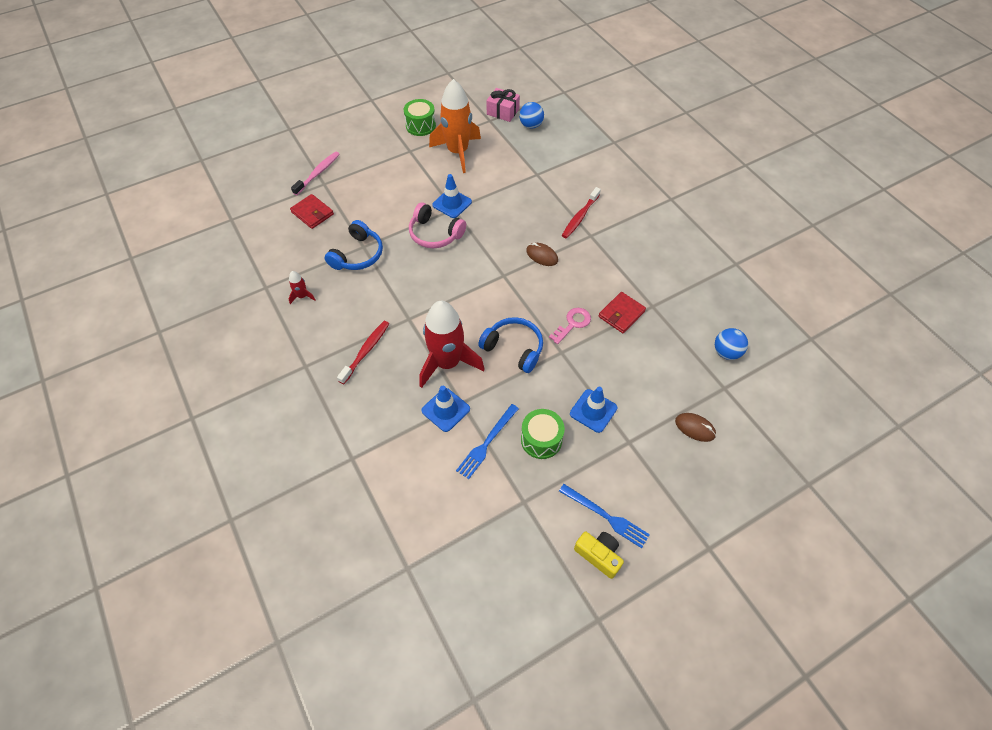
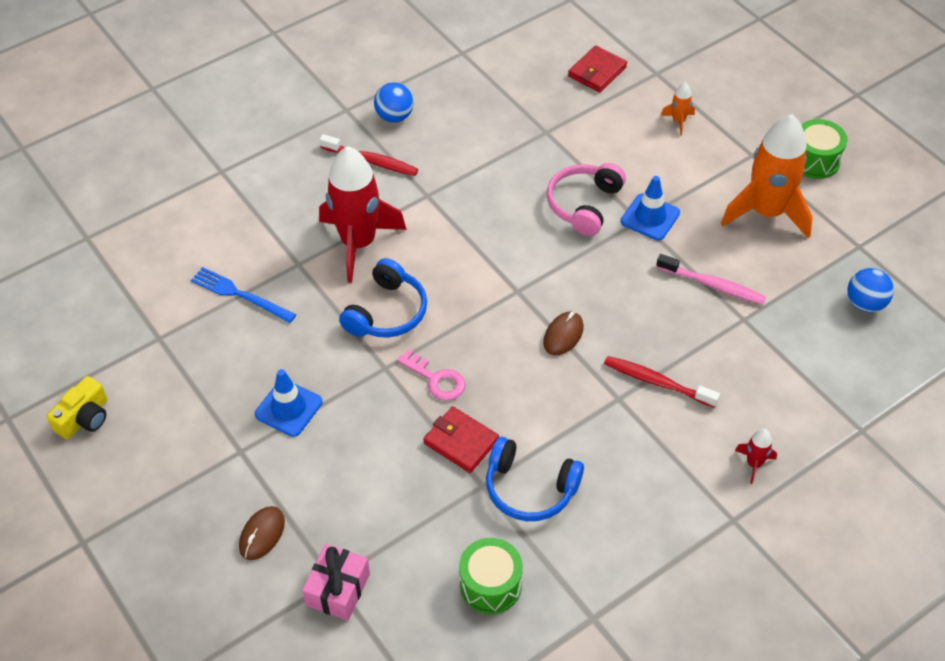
camera: 85 degrees right, 5 degrees down
(302, 296) = (452, 88): red rocket -> red rocket (754, 464)
(318, 173) = (675, 63): pink toothbrush -> pink toothbrush (712, 285)
(357, 255) = (530, 128): blue headphones -> blue headphones (530, 488)
(372, 179) = (678, 121): none -> orange rocket
(445, 410) = (287, 249): blue traffic cone -> none
(503, 112) = (887, 262): pink gift -> pink gift (338, 589)
(541, 440) = (244, 351): green drum -> green drum (490, 585)
(606, 516) = (134, 425): blue fork -> none
(726, 352) = (399, 587): blue ball -> blue ball (394, 116)

